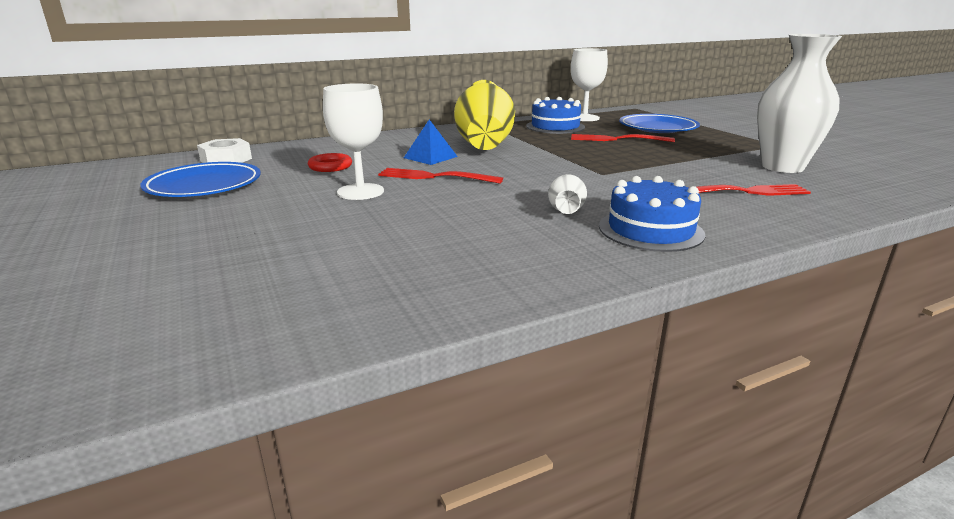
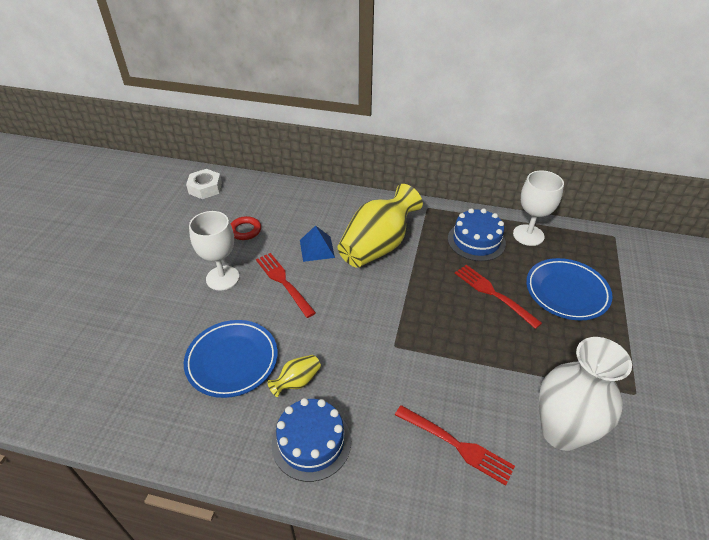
camera: 40 degrees right, 20 degrees up
(204, 186) = (162, 222): blue plate -> blue plate (232, 360)
(566, 211) = (297, 382): white vase -> yellow vase

